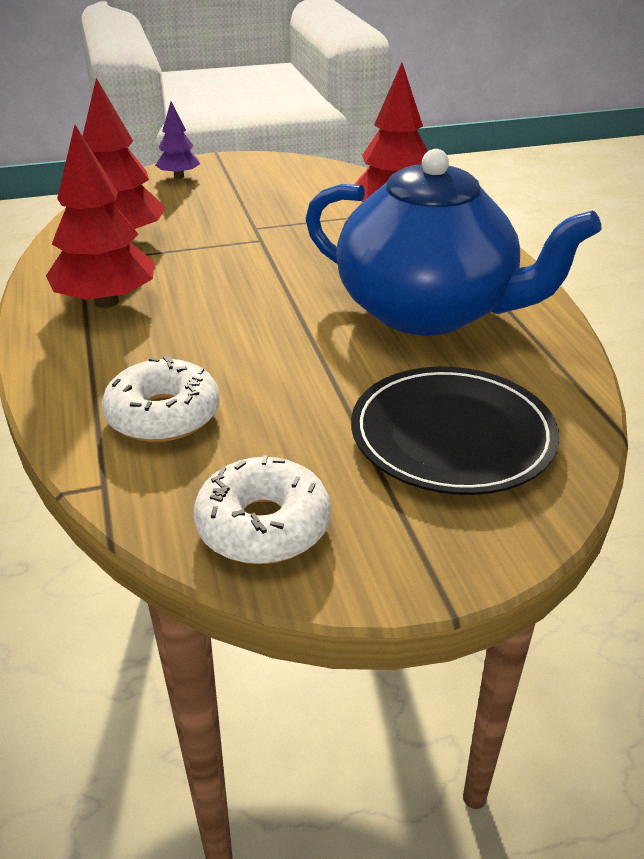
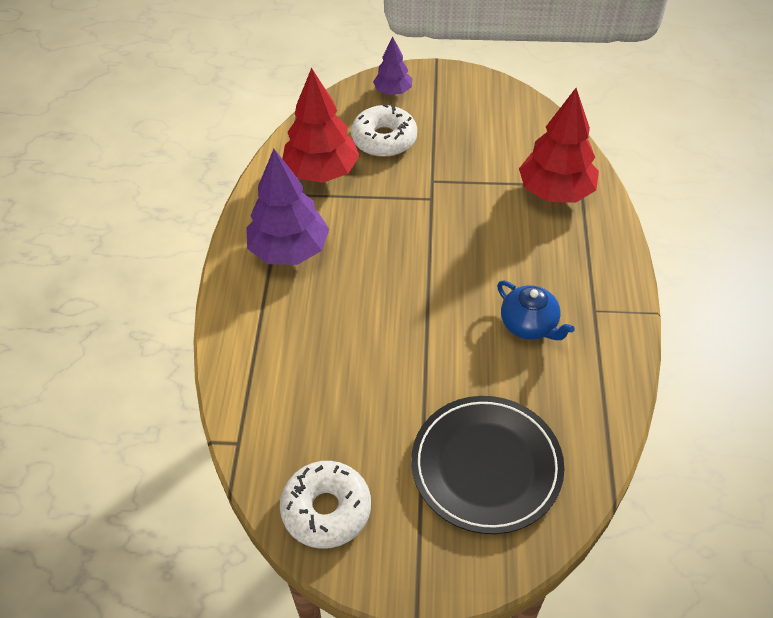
camera: 20 degrees right, 15 degrees up
(107, 302) = (289, 250): red tree -> purple tree
(163, 415) = (294, 387): white donut -> white donut (384, 139)
(427, 311) = (529, 325): blue teapot -> blue teapot, size x0.41

